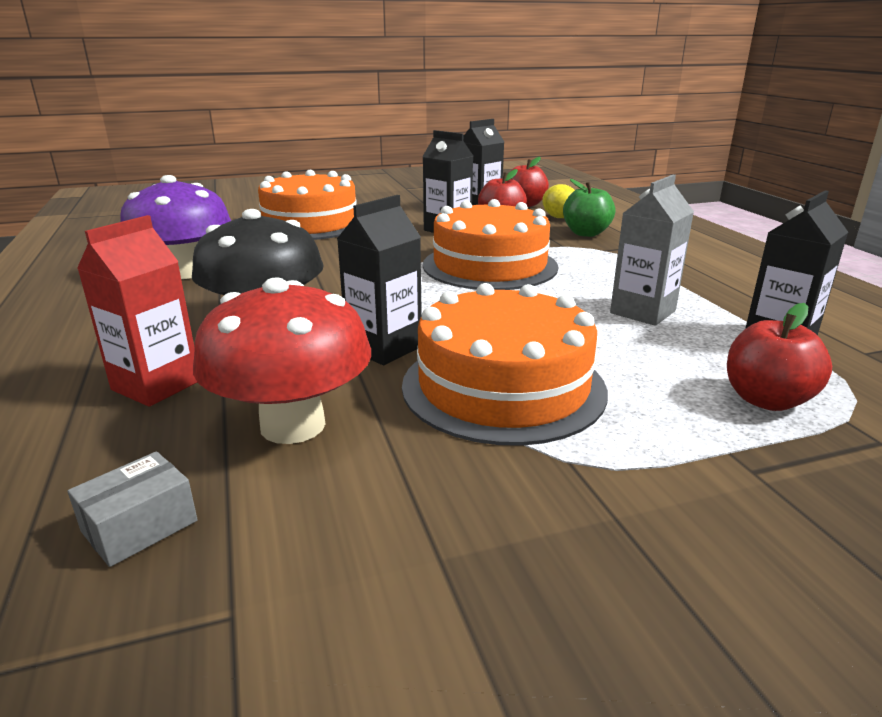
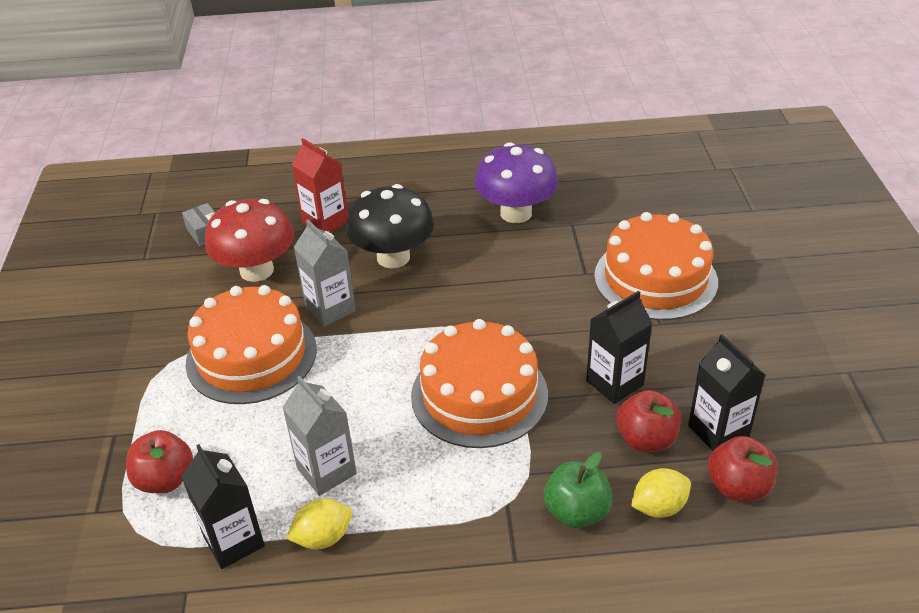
camera: 105 degrees right, 15 degrees up
(384, 348) = (330, 309): black carton -> grey carton
(716, 302) = (323, 538): none -> yellow lemon

